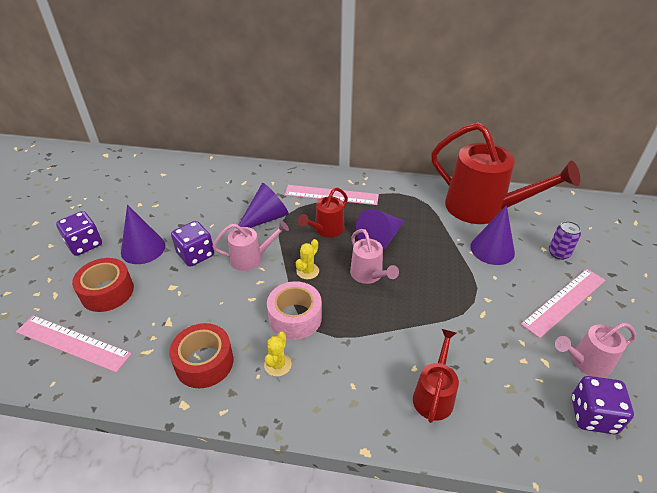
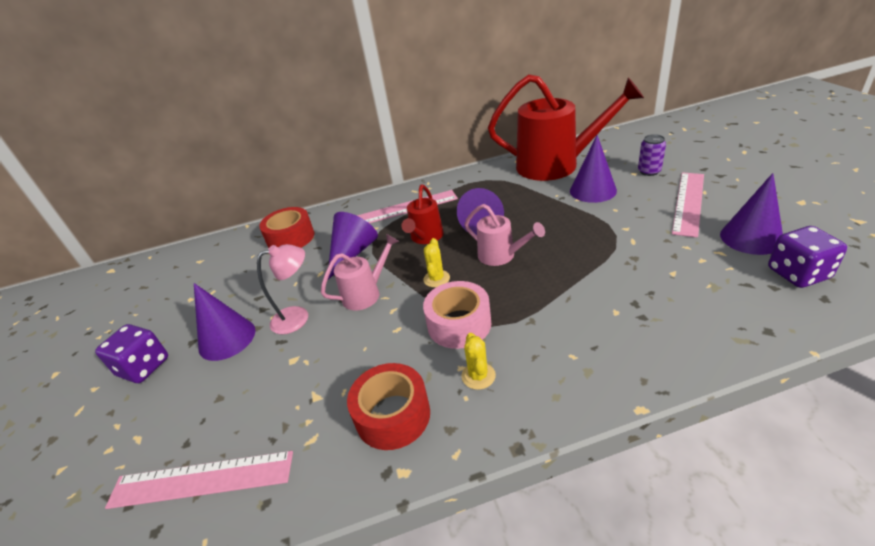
camera: 20 degrees left, 5 degrees down
(107, 292) = (211, 402): red tape -> red tape (291, 238)
(196, 255) = (298, 317): purple dice -> pink lamp
(434, 394) = (655, 324): red watering can -> none
(586, 362) = (751, 238): pink watering can -> purple cone

